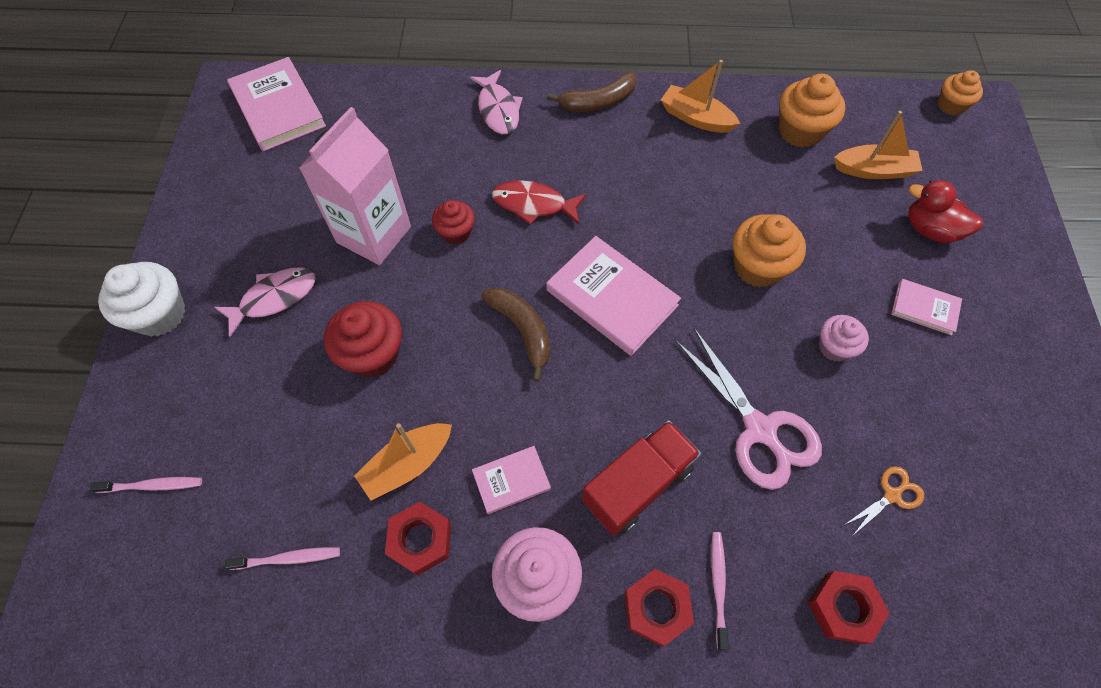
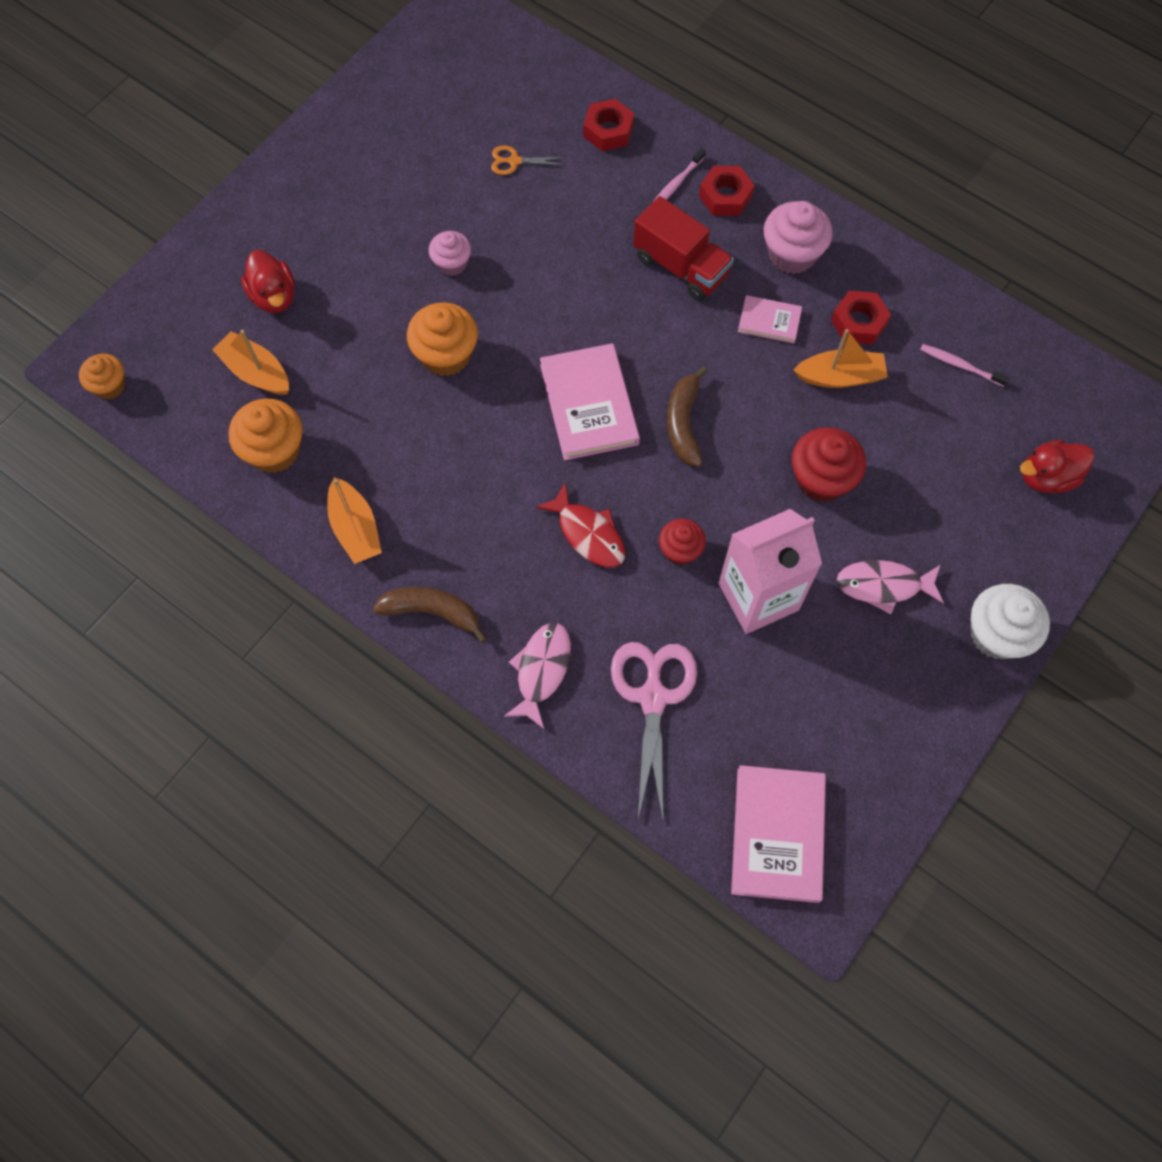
camera: 145 degrees left, 5 degrees up
(153, 485) = (1046, 477): pink toothbrush -> red duck
(637, 484) = (681, 266): red truck -> red truck turned 135 degrees counterclockwise
(759, 429) = (563, 247): pink scissors -> pink scissors (653, 698)
(924, 308) = (353, 247): pink book -> none

